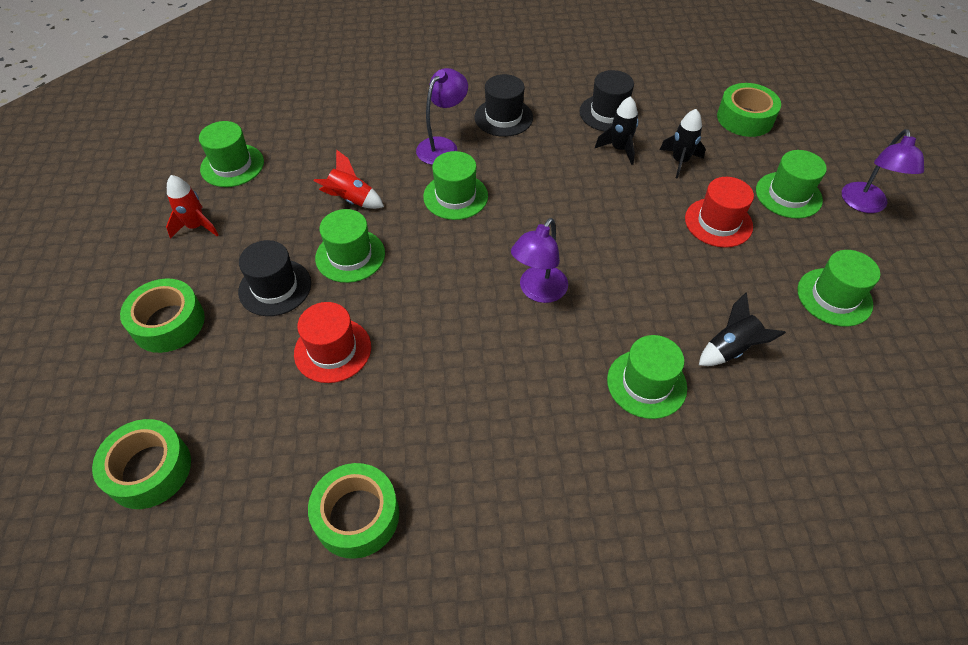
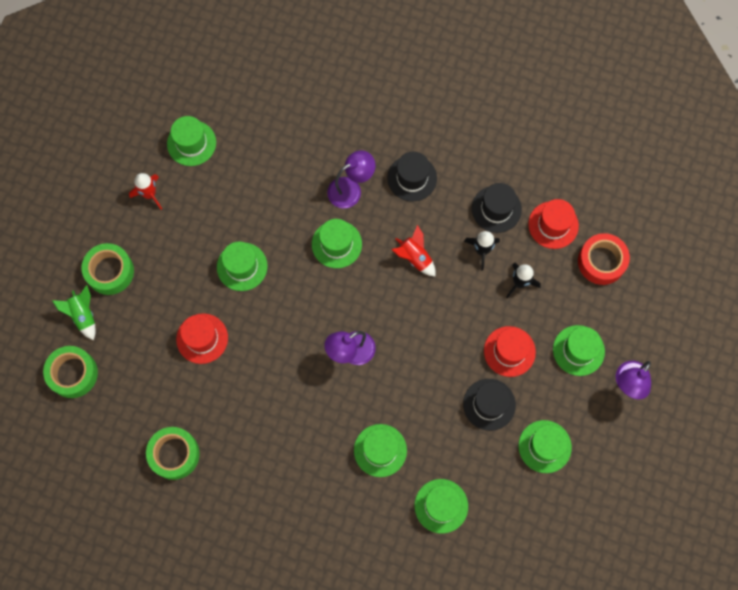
camera: 25 degrees right, 20 degrees up
(144, 388) = (83, 315): none -> green rocket
(275, 287) = (184, 272): black hat -> black hat (489, 404)
(351, 200) = (262, 215): red rocket -> red rocket (415, 257)
(674, 107) = (553, 225): none -> red hat
(731, 349) = (448, 452): black rocket -> none
(745, 118) = (601, 262): green tape -> red tape
(771, 416) = (441, 506): none -> green hat

